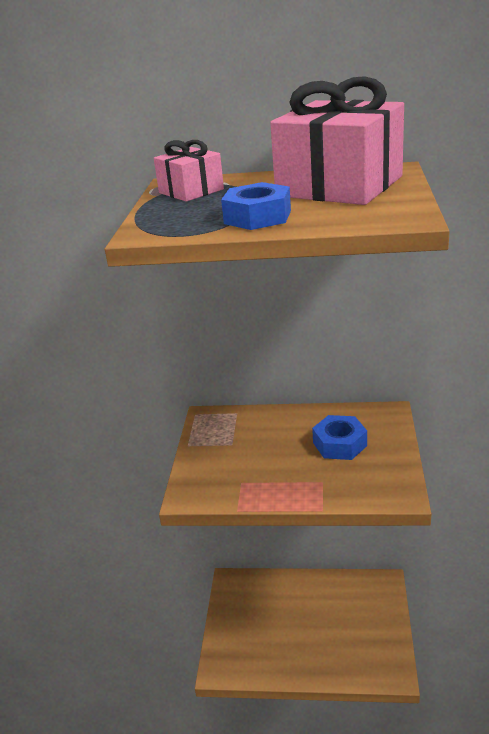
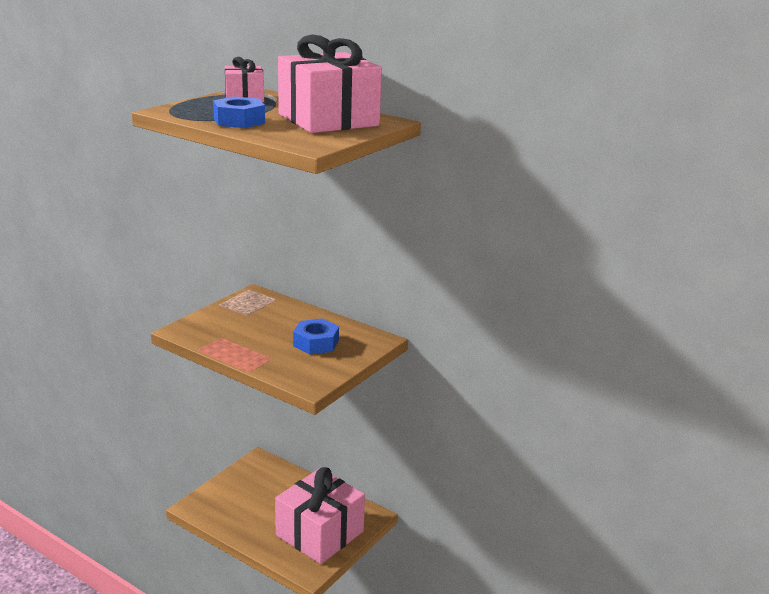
camera: 25 degrees right, 5 degrees down
(361, 628) = (319, 533): none -> pink gift

